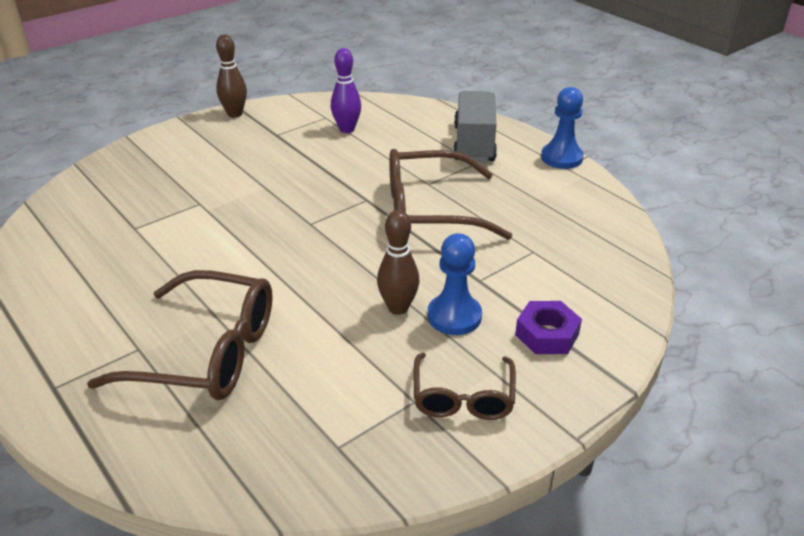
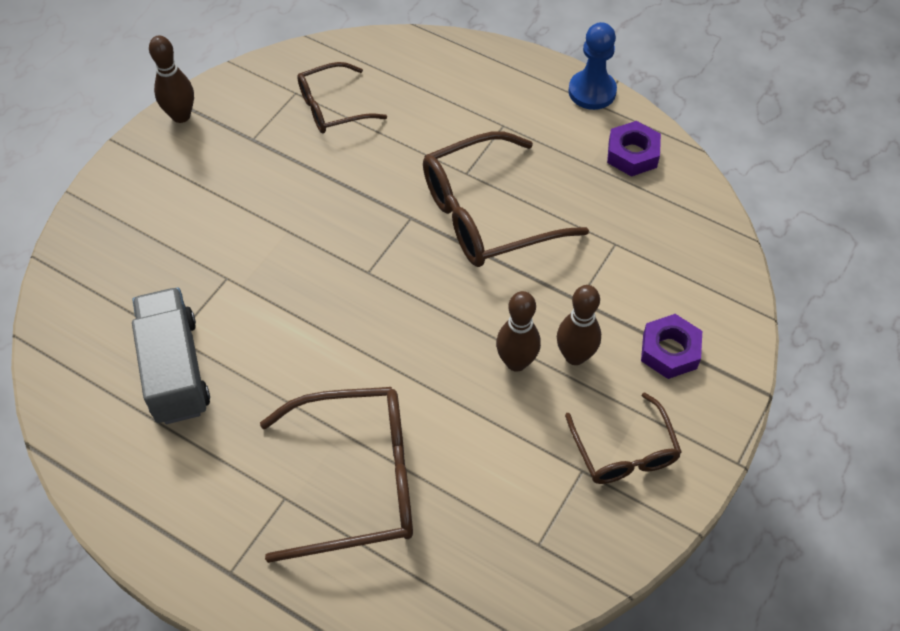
camera: 20 degrees left, 20 degrees up
(347, 129) = (332, 107): purple bowling pin -> brown glasses
(454, 316) = (575, 356): blue pawn -> brown bowling pin
(474, 144) = (489, 94): grey truck -> grey truck (175, 369)
(578, 200) = (632, 154): none -> purple nut

